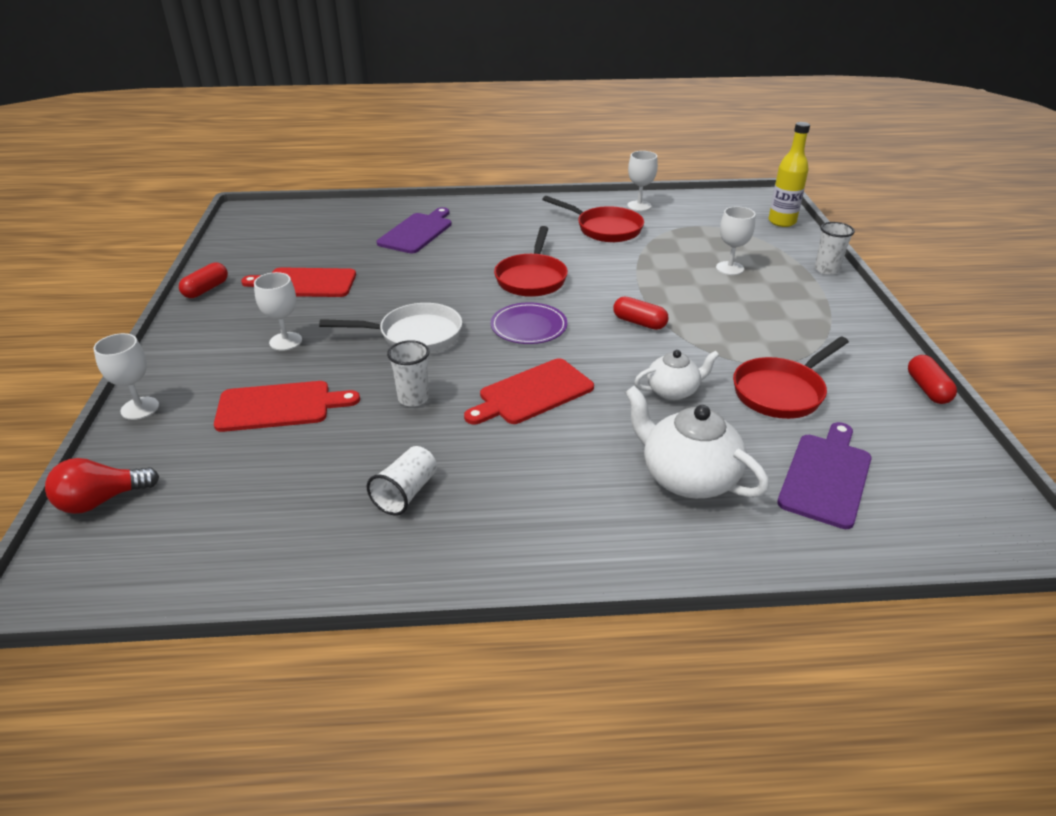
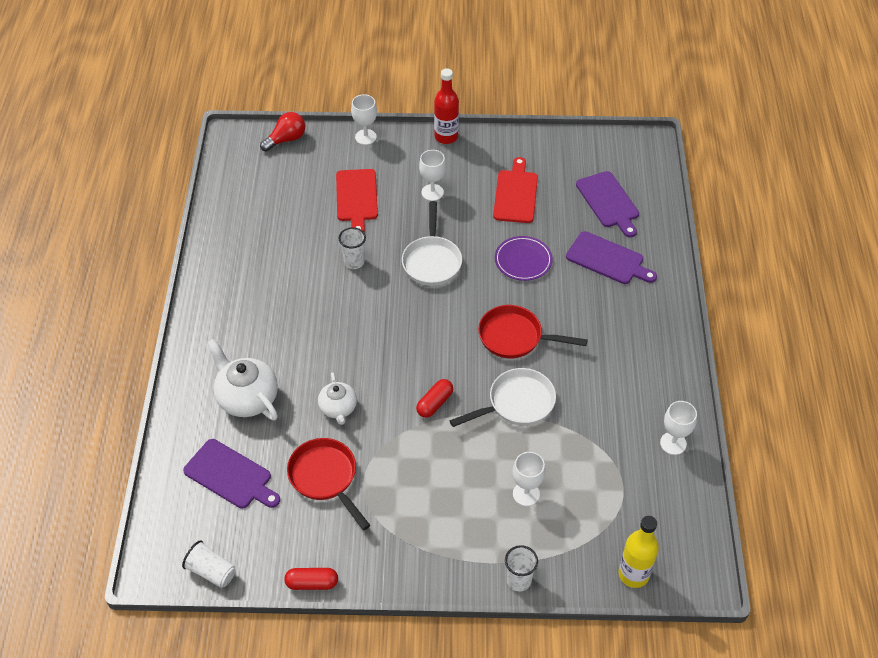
camera: 95 degrees right, 15 degrees up
(101, 500) = (286, 139): red light bulb -> red light bulb turned 75 degrees clockwise
(175, 336) = (446, 137): none -> red bottle
(206, 289) = (510, 141): red capsule -> none
(331, 232) = (609, 202): none -> purple cutting board
(406, 493) = (264, 261): white cup -> white cup (211, 571)
(529, 327) = (436, 329): purple plate -> purple plate (523, 260)
(532, 393) = (349, 325): red cutting board -> none
(604, 229) = (615, 404): red pan -> none
(622, 275) = (516, 403): none -> white pan
(687, 477) = (247, 398): white teapot -> white teapot turned 90 degrees counterclockwise

